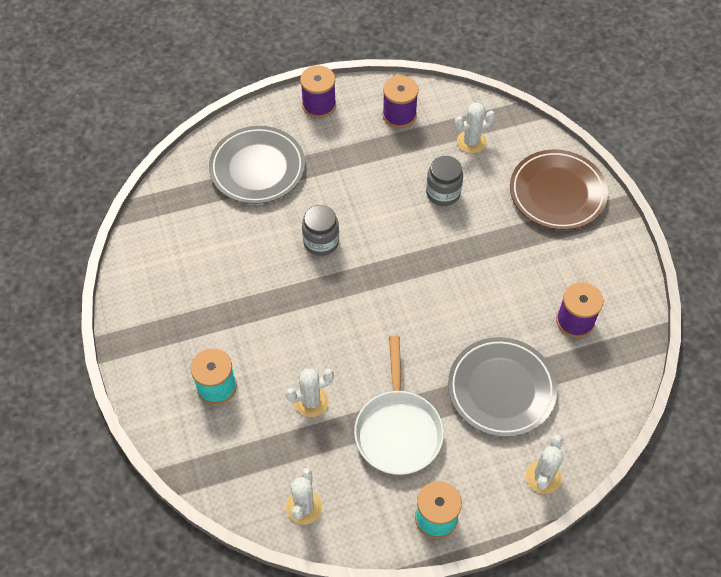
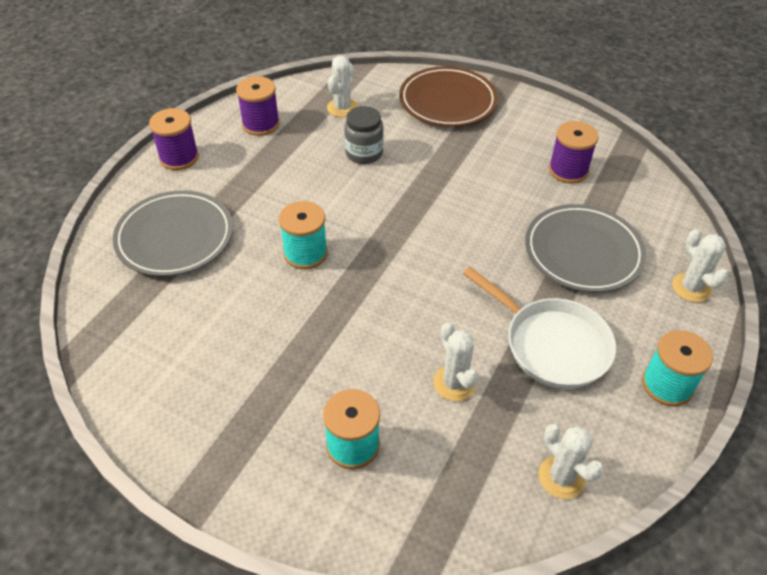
camera: 45 degrees left, 10 degrees down
(311, 401) = (454, 383): white cactus -> white cactus turned 45 degrees counterclockwise
(321, 242) = (305, 253): grey jar -> turquoise spool

